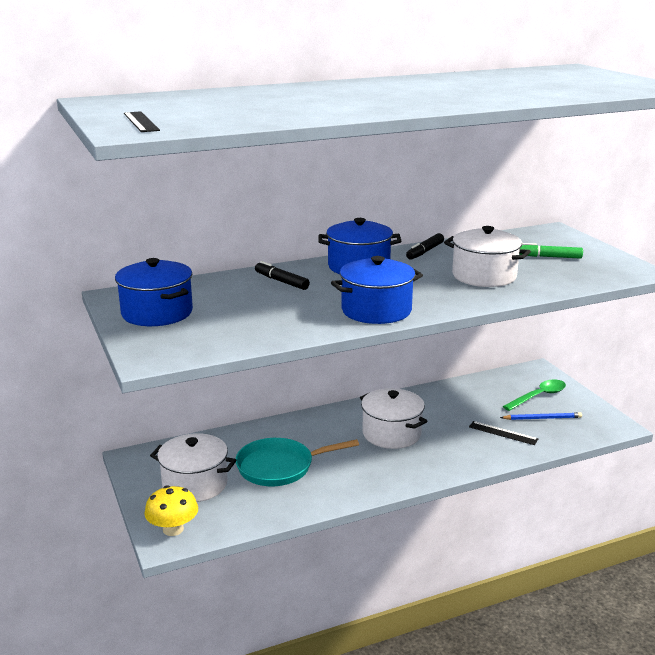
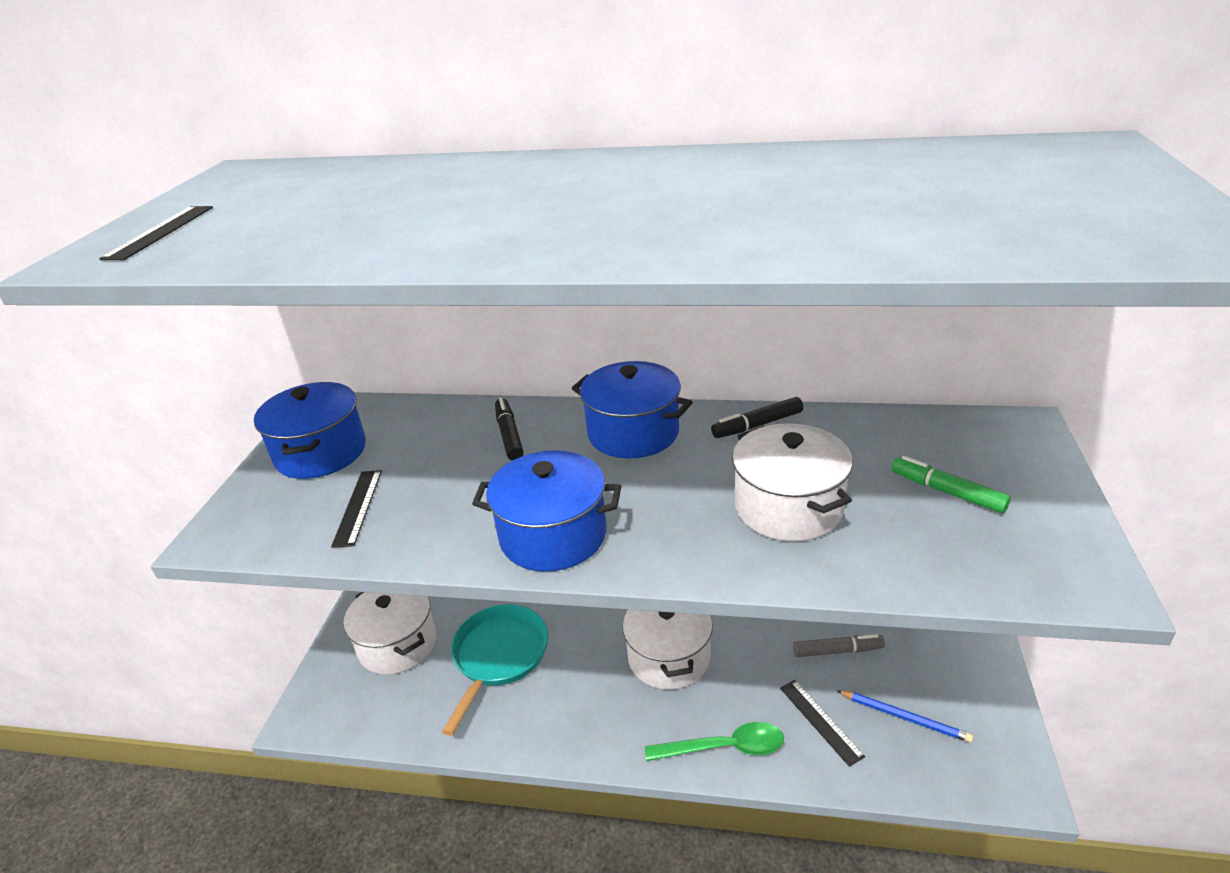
camera: 35 degrees right, 10 degrees up
(173, 529) = (322, 703): yellow mushroom -> none
(231, 327) = (358, 507): none -> black ruler
(279, 467) = (499, 656): turquoise pan -> turquoise pan turned 90 degrees clockwise
(483, 403) = (837, 651): none -> grey marker
(538, 396) = (933, 671): green spoon -> green spoon (724, 748)

